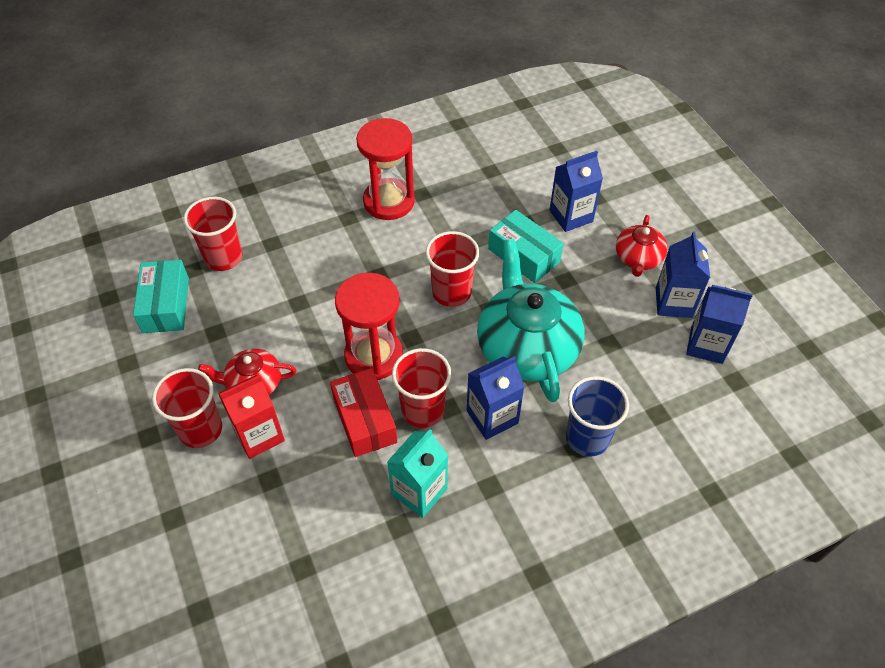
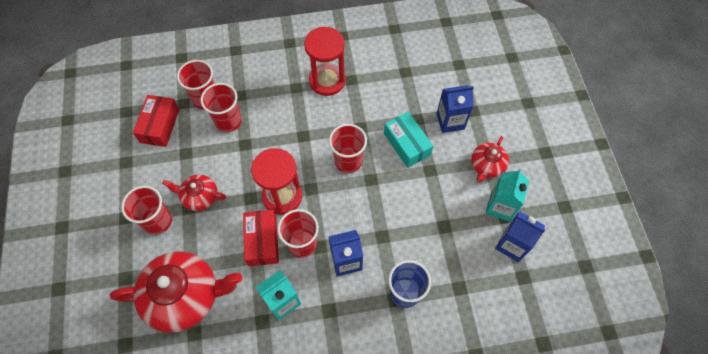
camera: 15 degrees right, 10 degrees up
(166, 305) = (160, 126): turquoise box -> red box
(259, 435) = (193, 234): red carton -> none
(265, 279) = (228, 121): none -> red cup
(273, 520) = (185, 296): none -> red teapot
(526, 347) = (386, 215): turquoise teapot -> none
(673, 303) = (500, 206): blue carton -> turquoise carton

